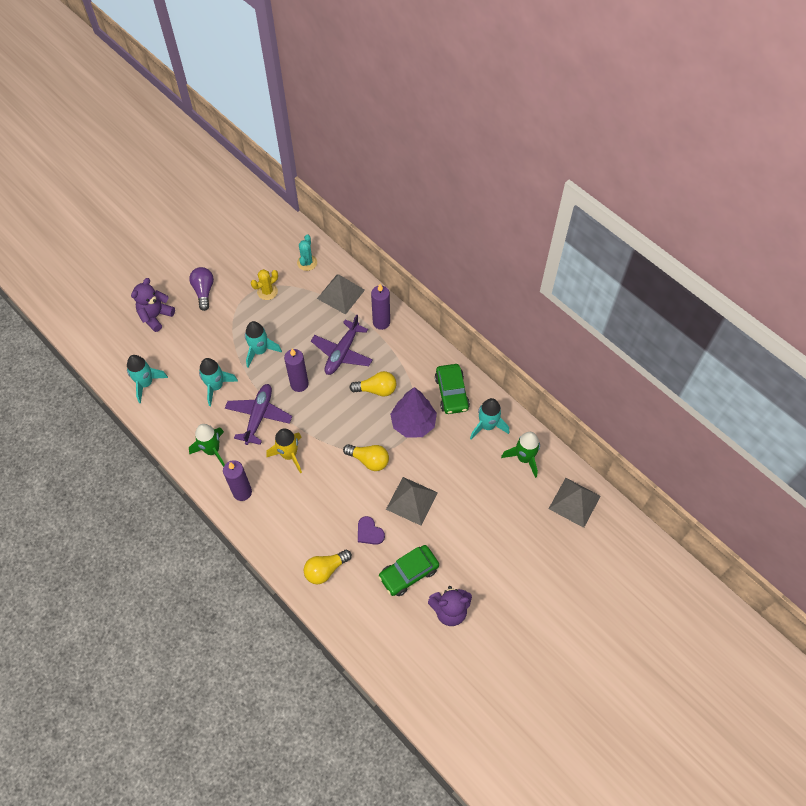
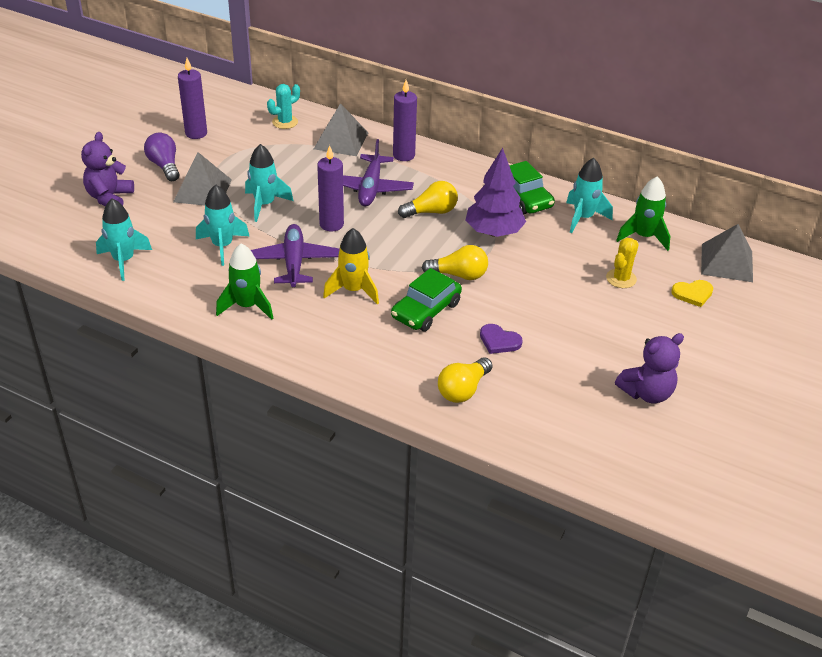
camera: 20 degrees left, 20 degrees down
(242, 492) = (309, 338): purple candle -> purple candle (196, 133)
(267, 291) = (247, 153): yellow cactus -> yellow cactus (621, 279)
(307, 262) = (285, 122): turquoise cactus -> turquoise cactus turned 60 degrees clockwise
(408, 573) = (573, 369): green car -> green car (426, 310)
(411, 501) = (534, 301): grey pyramid -> grey pyramid (202, 190)
(531, 526) = (693, 294): none -> yellow heart

